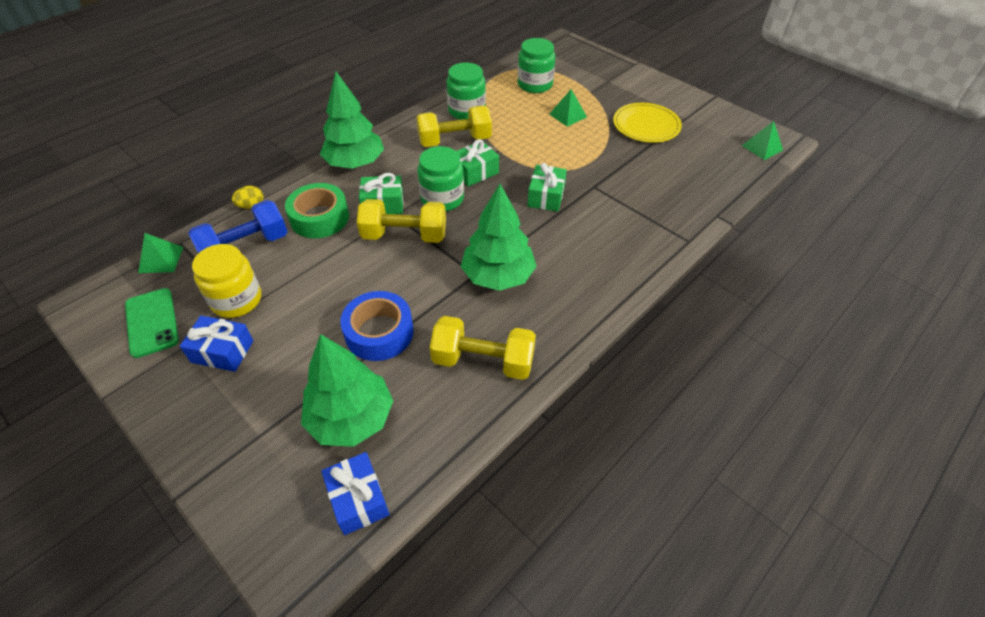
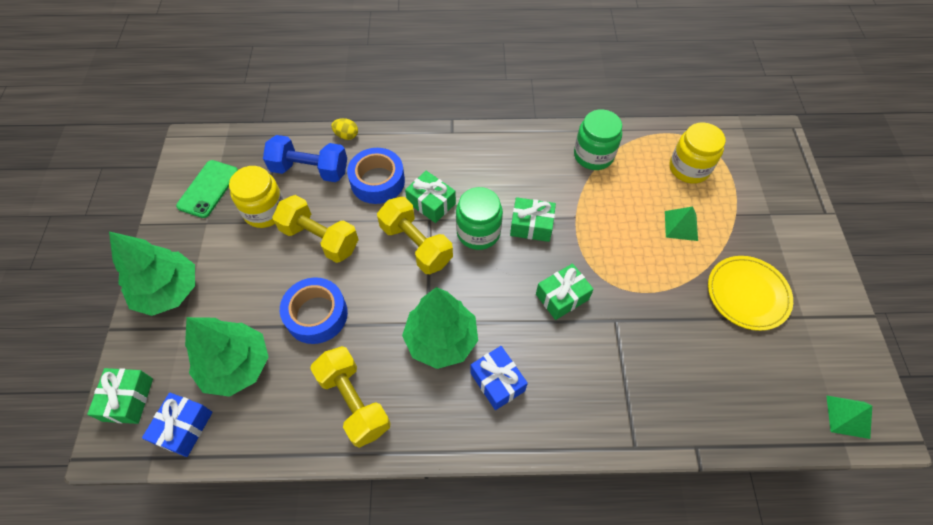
camera: 45 degrees right, 10 degrees up
(161, 259) = (256, 141): green pyramid -> none
(222, 351) = (221, 246): blue gift -> blue gift (497, 381)
(271, 529) = (128, 399): none -> green gift
(320, 218) = (377, 181): green tape -> blue tape
(355, 163) = (451, 147): green tree -> green tree (168, 291)
(454, 141) = (549, 181): yellow dumbbell -> yellow dumbbell (320, 238)
(535, 84) = (689, 168): green jar -> yellow jar

